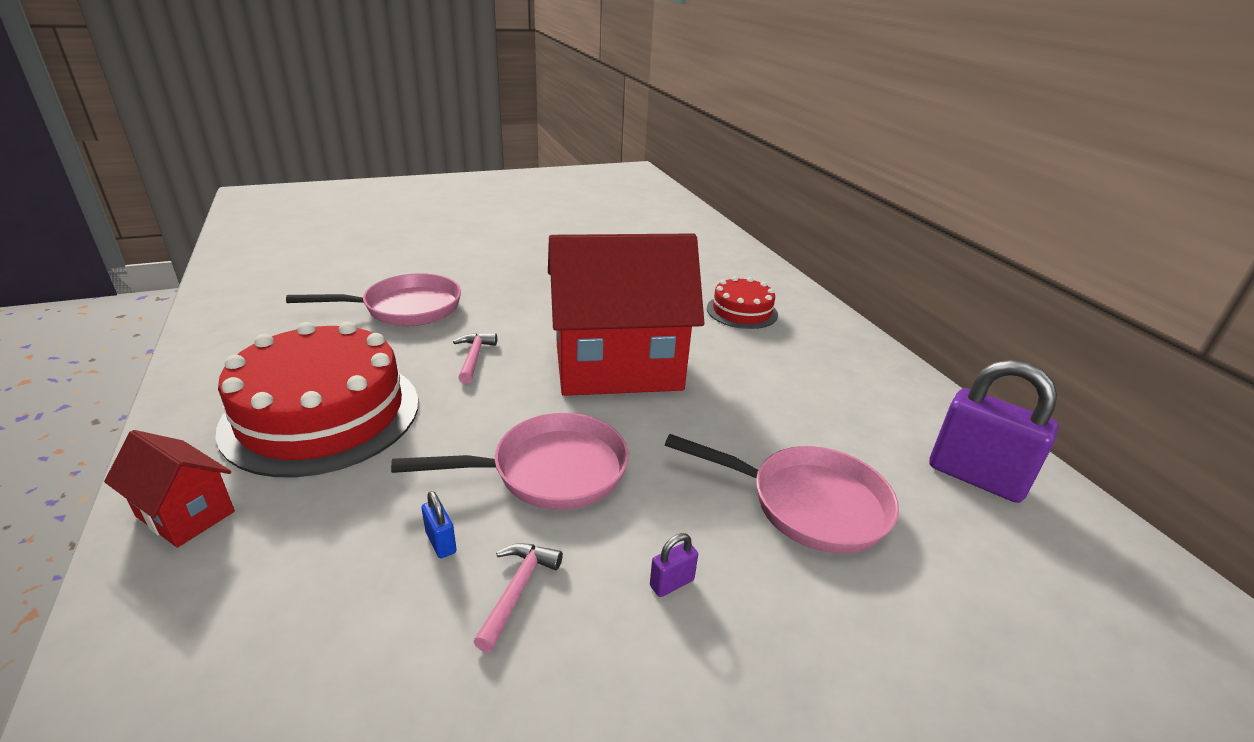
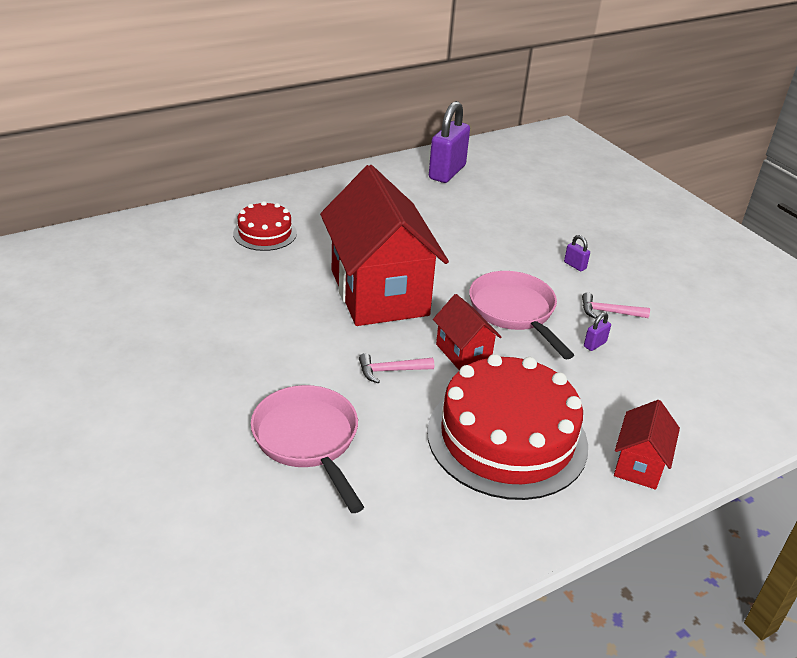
camera: 100 degrees left, 5 degrees up
(441, 542) = (594, 344): blue padlock -> purple padlock
(481, 409) = (463, 353): none -> red house
(808, 504) = (495, 223): pink pan -> none

